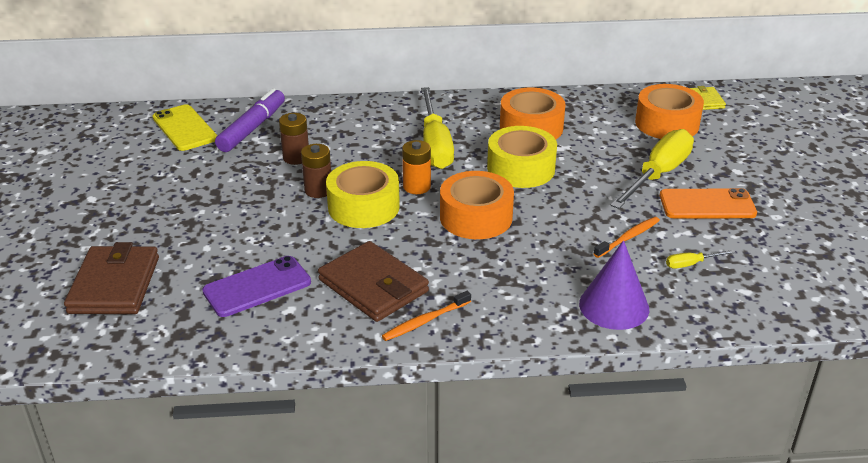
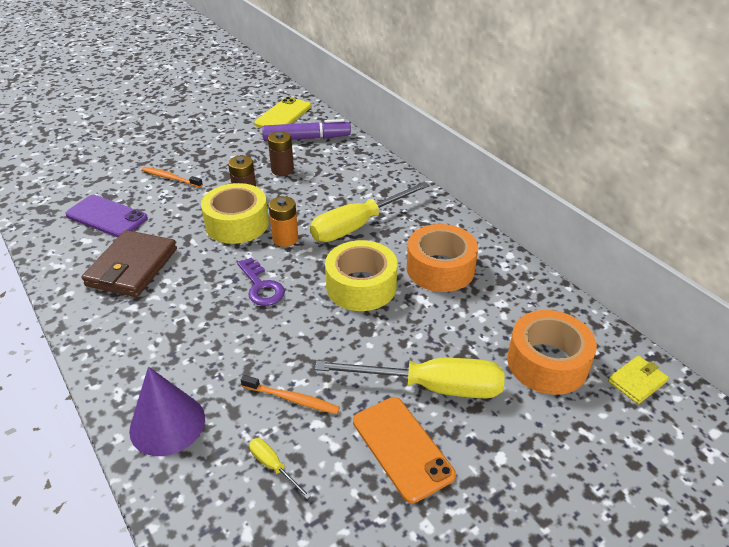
camera: 60 degrees right, 5 degrees up
(114, 285) = (84, 164): brown wallet -> none
(425, 321) = (96, 310): orange toothbrush -> orange toothbrush (170, 178)
(476, 217) = (261, 286): orange tape -> purple key

